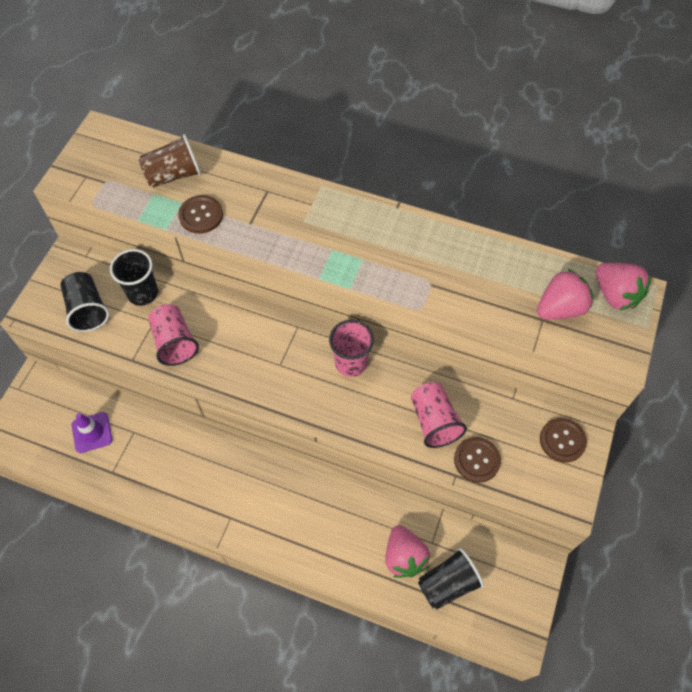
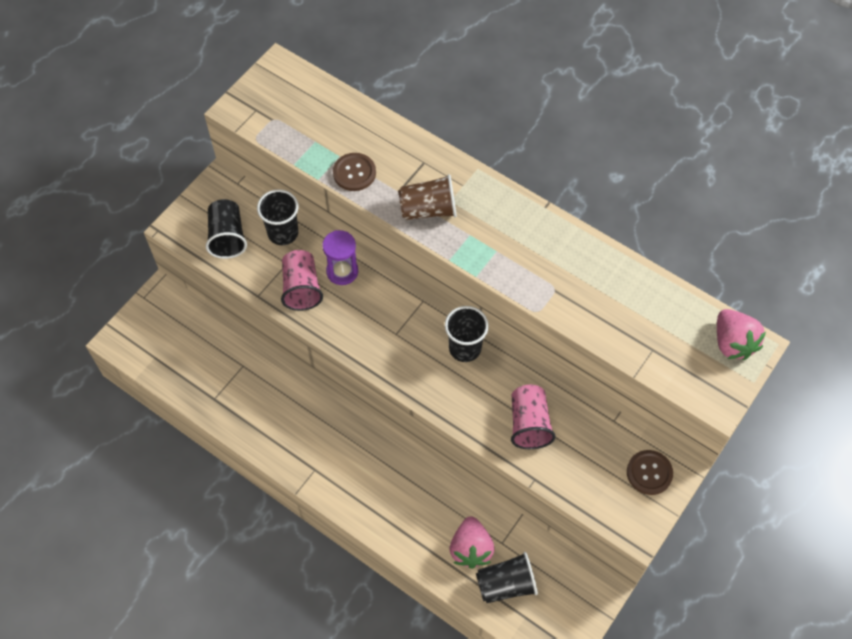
camera: 15 degrees right, 0 degrees up
(92, 432) = (203, 356): purple traffic cone -> none
(174, 175) = (338, 127): brown cup -> brown cup (428, 210)
(211, 317) = (342, 271): none -> purple hourglass
(351, 363) = (465, 348): pink cup -> black cup
(477, 460) = (559, 470): brown button -> none
(560, 308) = (673, 343): pink strawberry -> none

